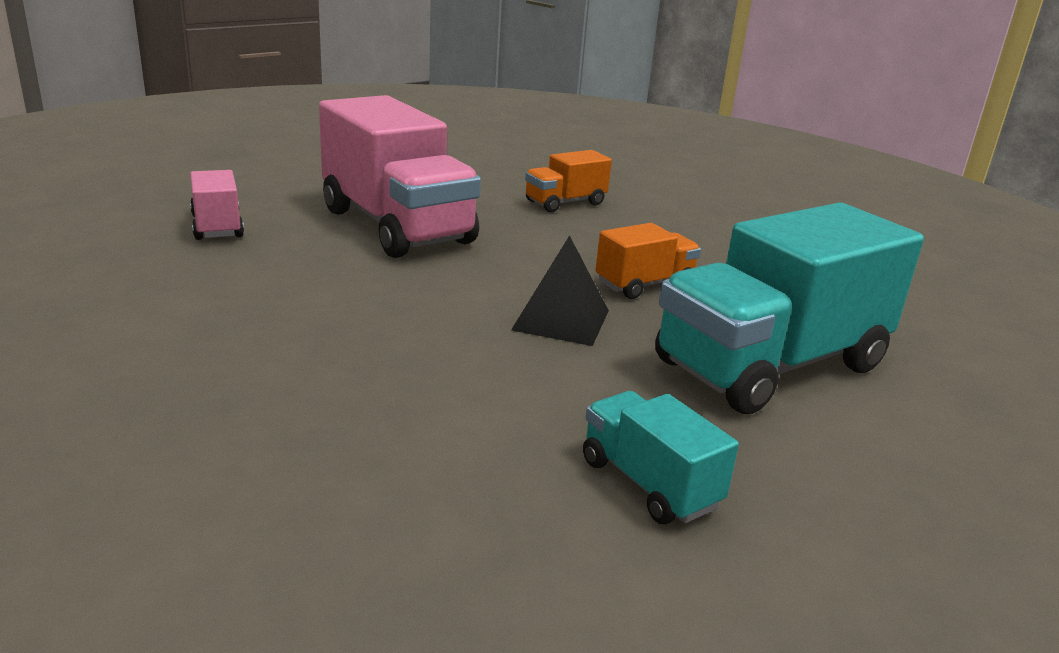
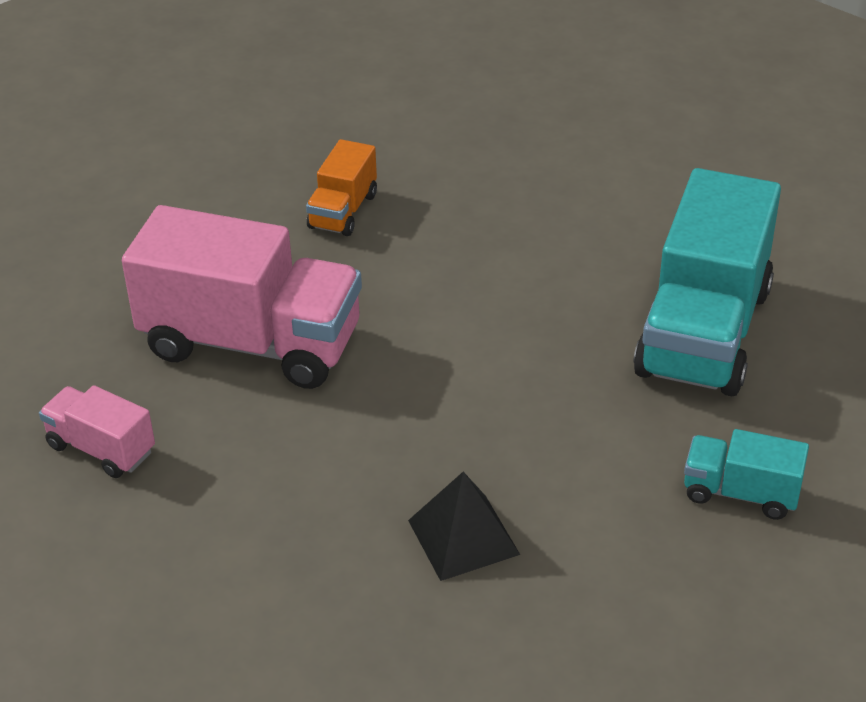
camera: 35 degrees left, 15 degrees up
(561, 320) = (524, 376): black pyramid -> black pyramid (463, 537)
(644, 284) = (533, 292): orange truck -> none

